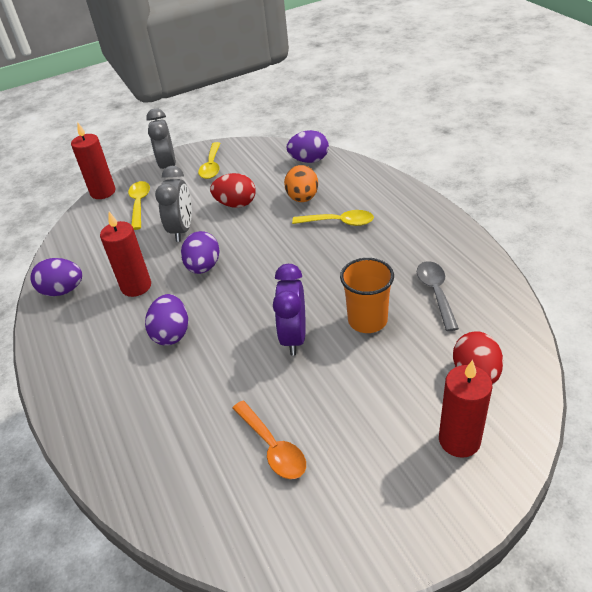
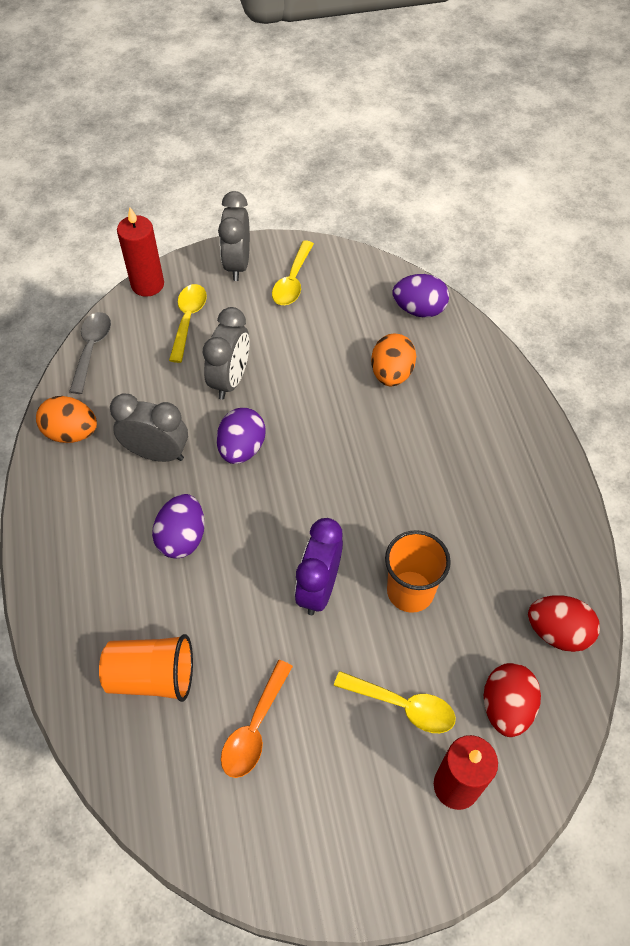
camera: 10 degrees right, 15 degrees up
(63, 291) = (71, 433): purple egg -> orange egg
(136, 286) = (157, 453): red candle -> grey clock
(172, 434) = (152, 676): none -> orange cup
(236, 204) = (306, 358): red egg -> red egg (557, 632)
(273, 447) = (255, 728): orange spoon -> orange spoon turned 45 degrees clockwise
(339, 222) = (424, 429): yellow spoon -> yellow spoon (403, 705)
(435, 293) = (503, 577): grey spoon -> grey spoon (91, 349)

